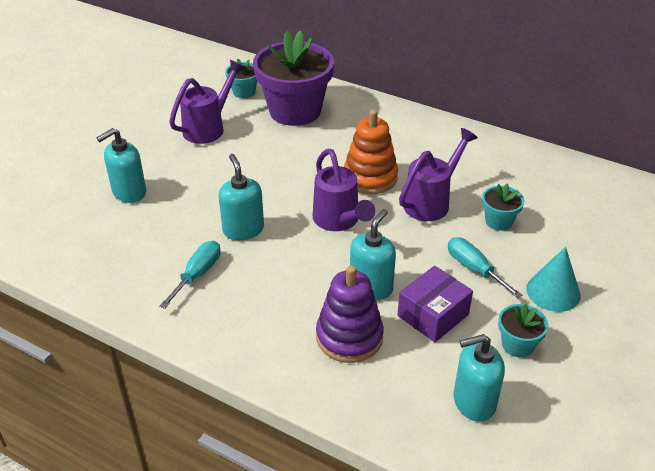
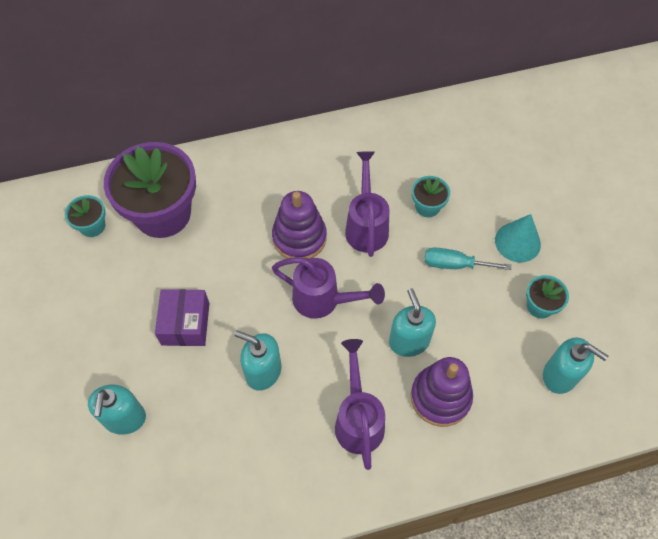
camera: 45 degrees left, 20 degrees up
(198, 274) = (279, 444): turquoise screwdriver -> none
(209, 127) = (109, 291): purple watering can -> purple watering can (358, 419)
(370, 177) = (299, 238): orange stacking toy -> purple stacking toy
(433, 315) = (470, 328): purple box -> purple box (185, 324)
(473, 402) = (560, 375): turquoise soap dispenser -> turquoise soap dispenser turned 90 degrees counterclockwise

